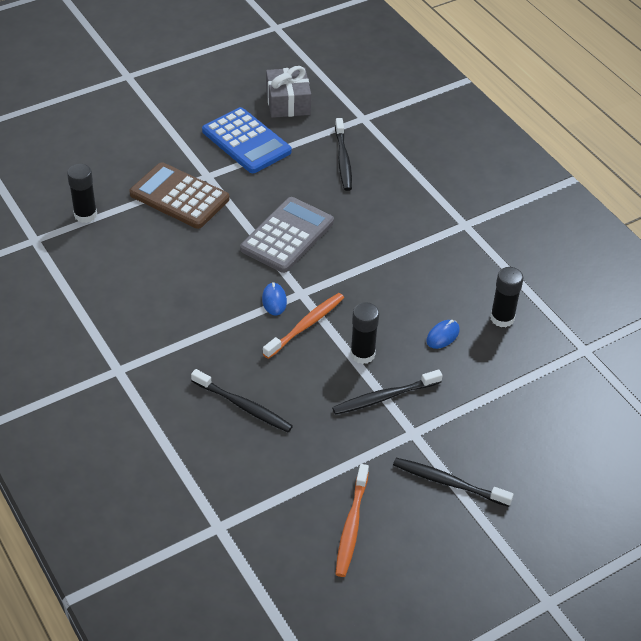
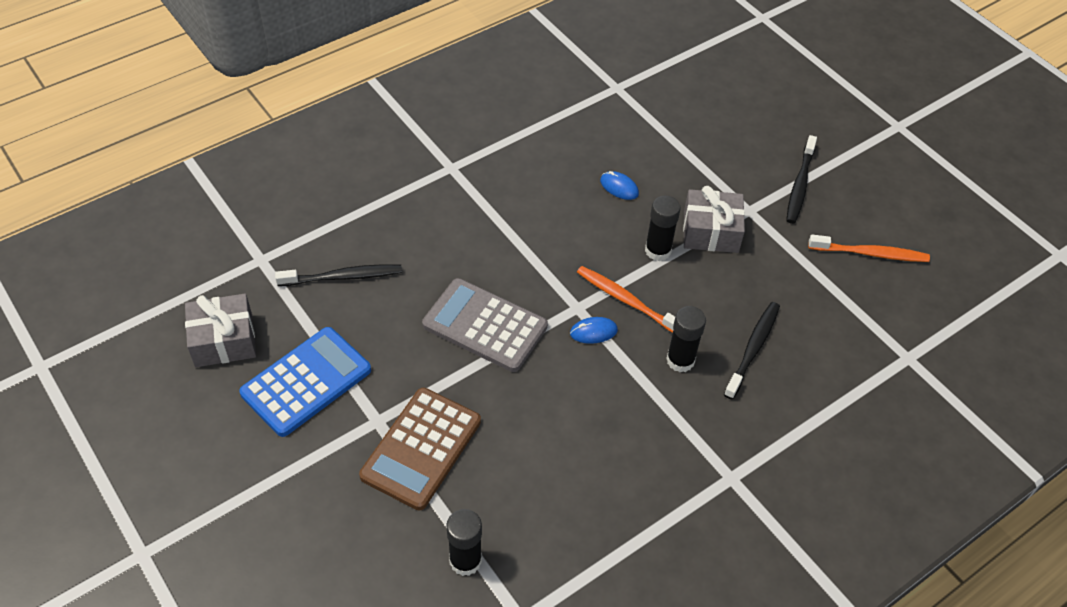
camera: 95 degrees left, 5 degrees up
(385, 397) = (711, 232): black toothbrush -> grey gift
(502, 318) = (587, 142): black glue stick -> black glue stick (680, 360)

